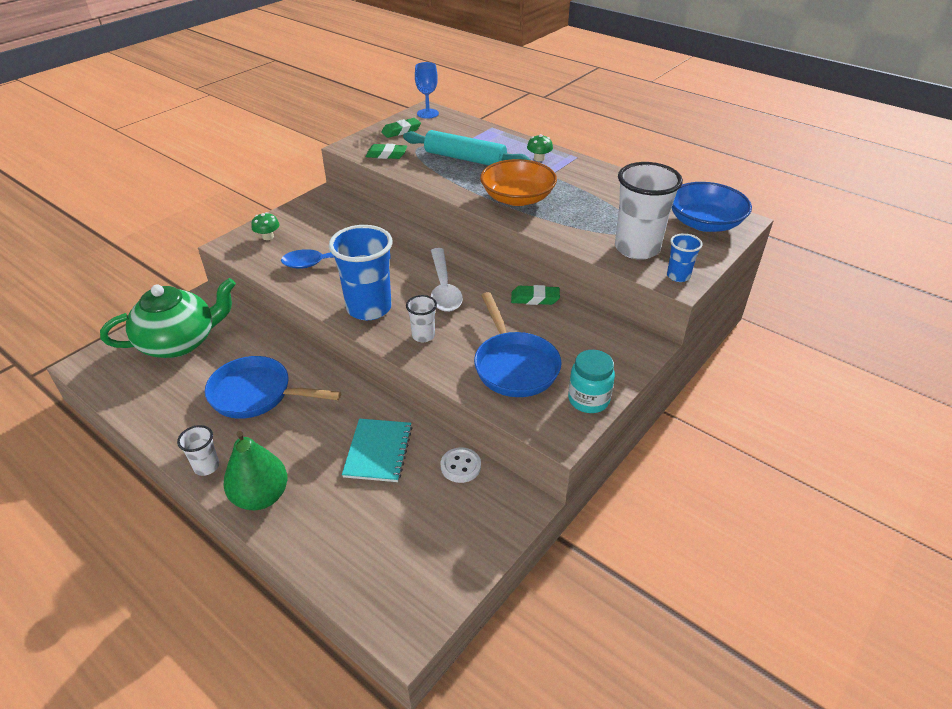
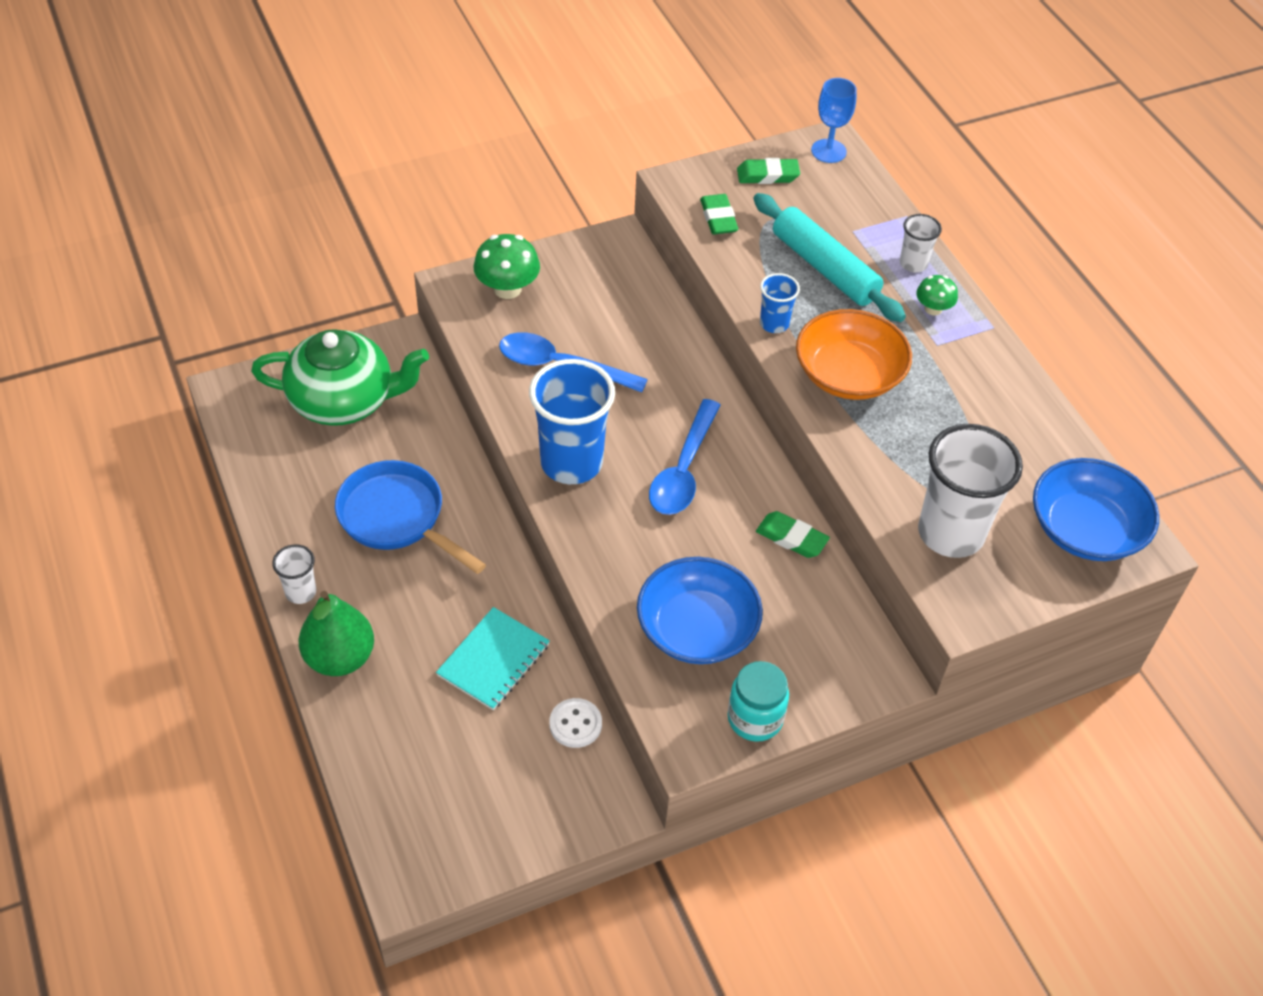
camera: 25 degrees right, 10 degrees up
(268, 237) = (507, 289): green mushroom -> green mushroom, size x1.68
(386, 155) = (718, 218): green eraser -> green eraser turned 45 degrees clockwise
(423, 336) = (613, 535): white cup -> white cup (913, 264)
(444, 288) = (683, 470): white spoon -> blue spoon
(514, 365) = (697, 629): blue pan -> blue bowl
(678, 276) = (971, 603): blue cup -> blue cup (774, 324)

